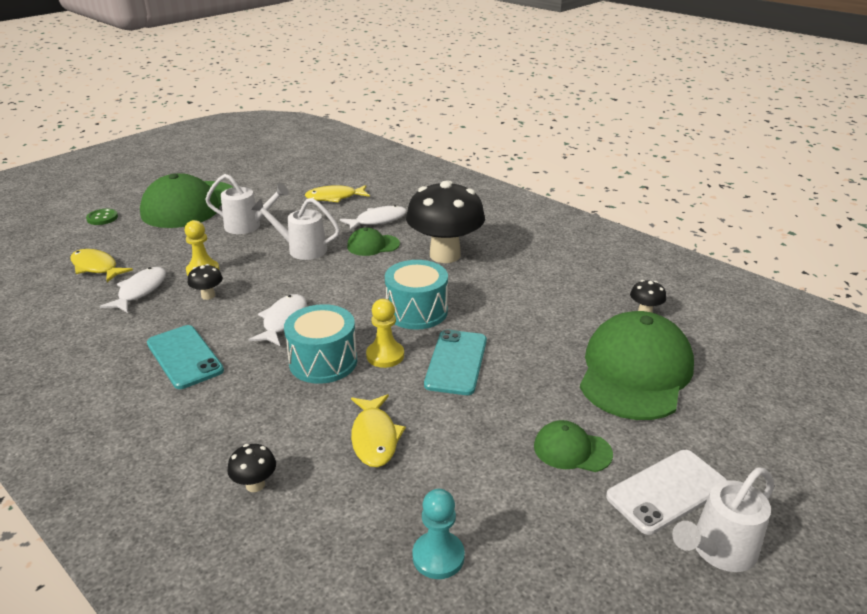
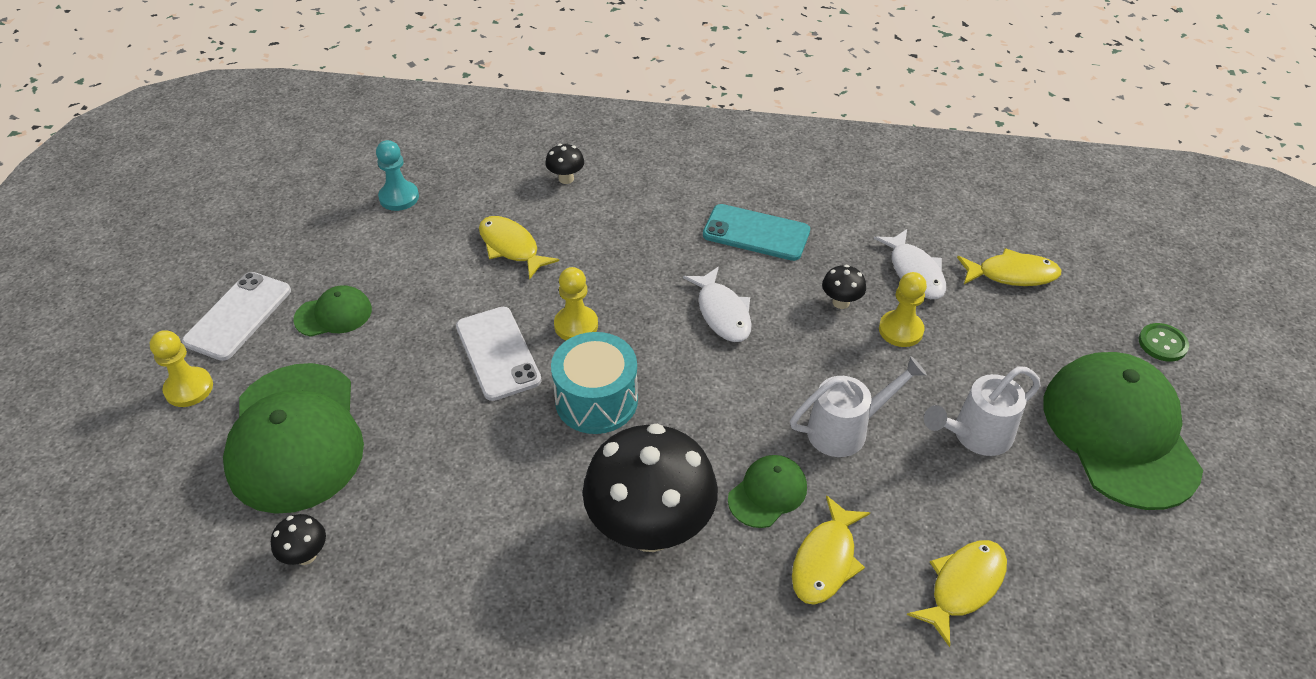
camera: 145 degrees right, 15 degrees up
(323, 361) = (628, 289): turquoise drum -> none
(378, 220) = (825, 560): white fish -> yellow fish
(456, 362) = (498, 353): turquoise phone -> white phone
(718, 550) = (191, 288): white watering can -> none
(722, 442) = (189, 388): none -> yellow pawn

